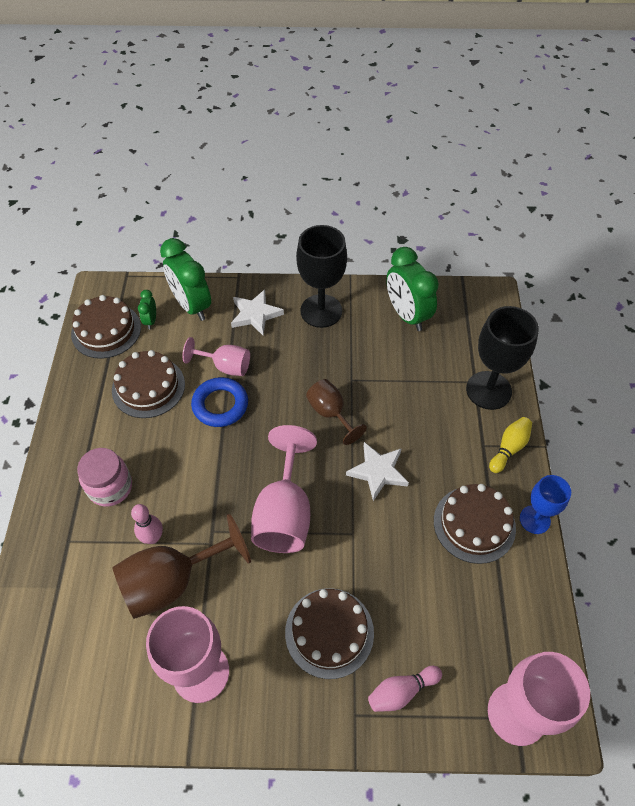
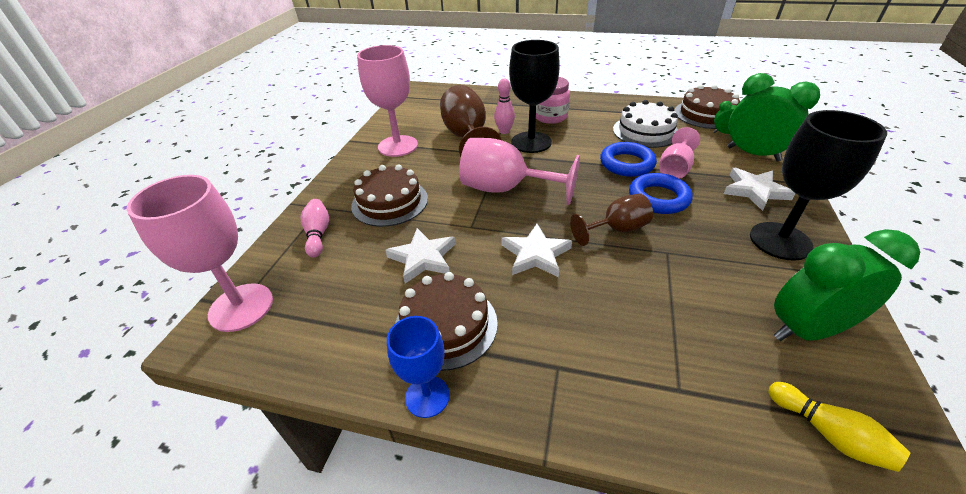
camera: 105 degrees right, 15 degrees down
(148, 387) = (645, 131): brown cake -> white cake
(192, 306) = (753, 154): green clock -> green clock turned 60 degrees clockwise
(277, 381) = (658, 198): none -> blue ring
(407, 565) = (423, 258): none -> white star
(488, 390) = (662, 405): black goblet -> black goblet (531, 142)
(509, 448) = (548, 400): yellow bowling pin -> yellow bowling pin (828, 434)

